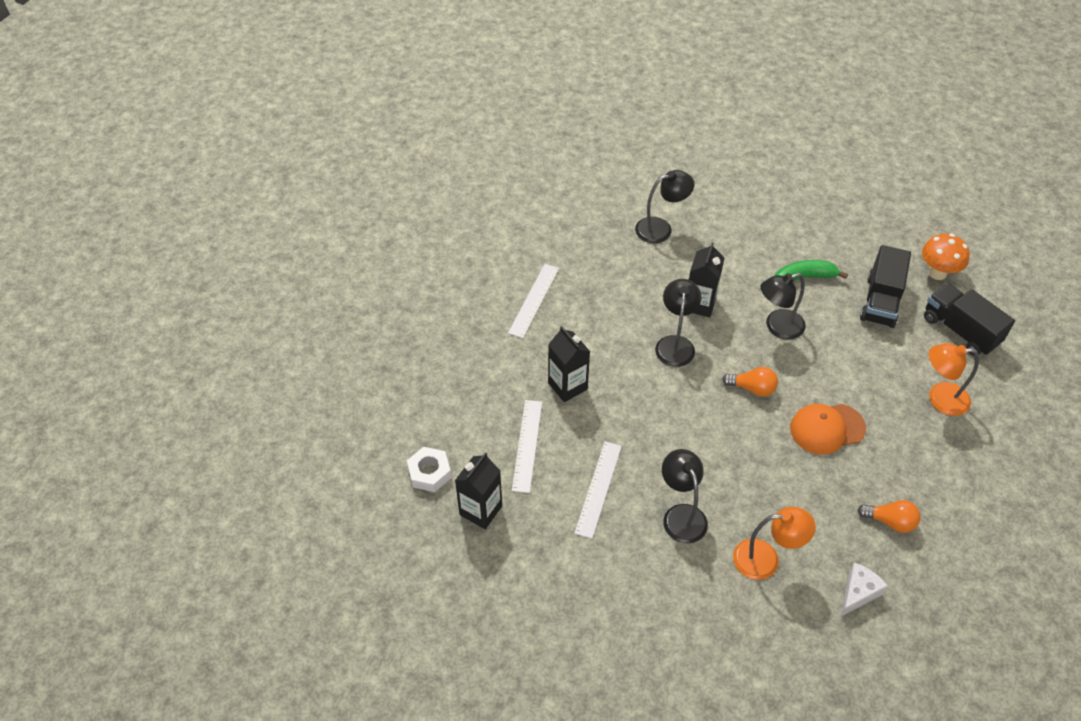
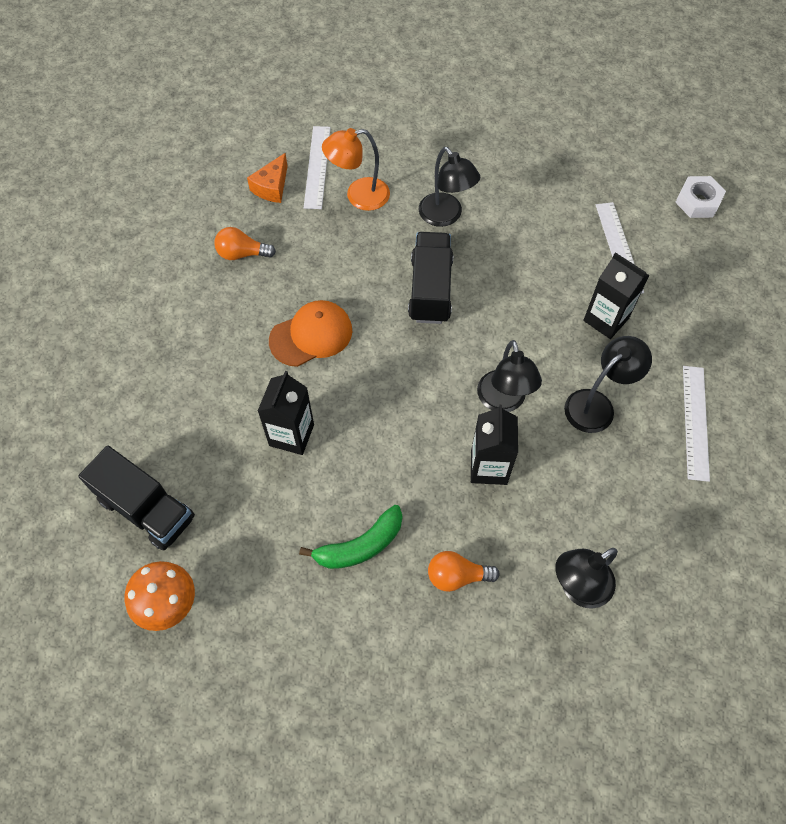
camera: 165 degrees right, 10 degrees up
(480, 510) = (632, 181): black carton -> black carton (291, 435)
(598, 488) = (532, 222): white ruler -> white ruler (317, 167)
(752, 388) = (401, 364): orange light bulb -> orange light bulb (457, 576)
(777, 327) = (383, 456): black lamp -> black lamp (597, 405)
(858, 593) = (272, 187): white cheese -> orange cheese
(880, 301) = (251, 531): black truck -> black truck (430, 289)
(940, 399) = (181, 402): orange lamp -> none

